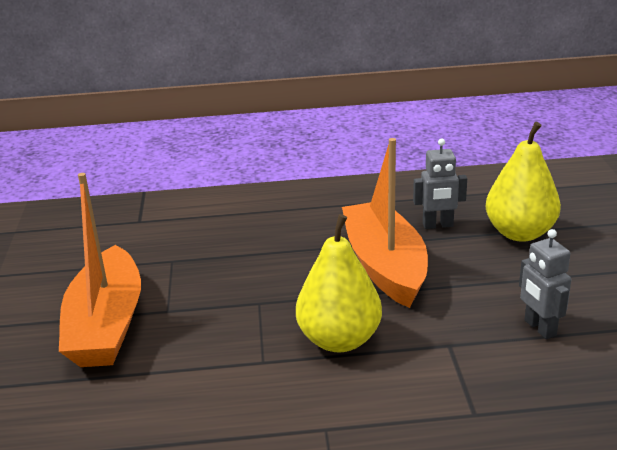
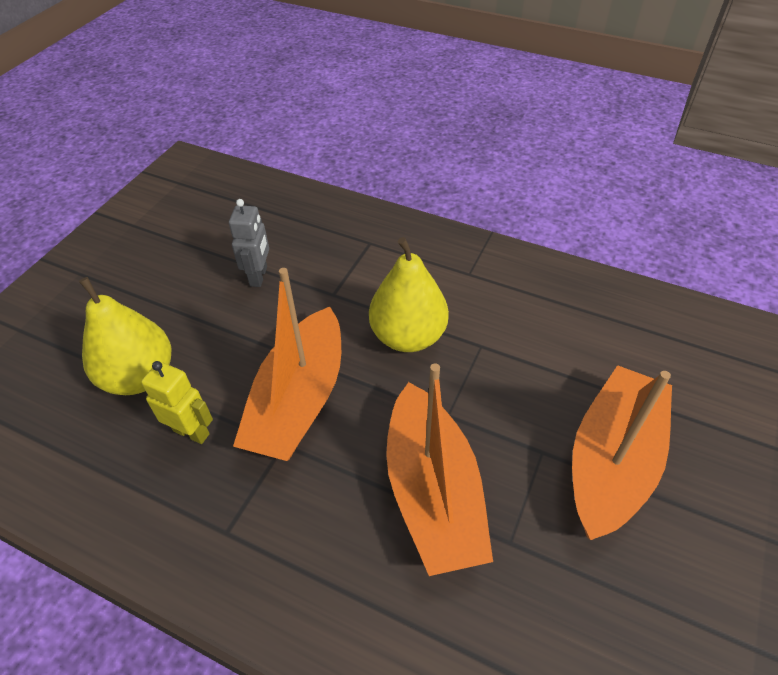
camera: 150 degrees left, 20 degrees up
(240, 261) = (433, 492): none -> orange boat
(438, 225) = (191, 432): grey robot -> yellow robot

